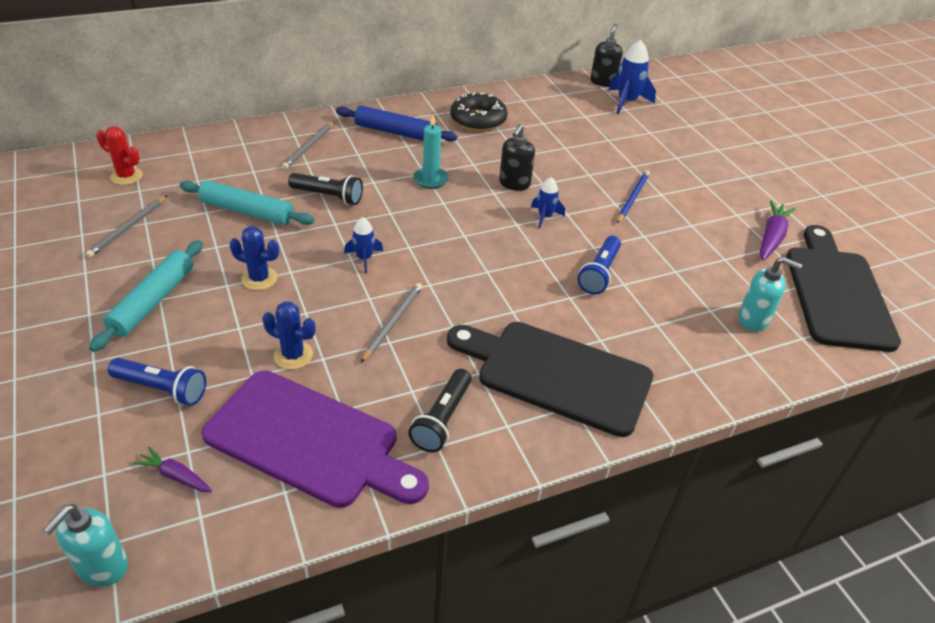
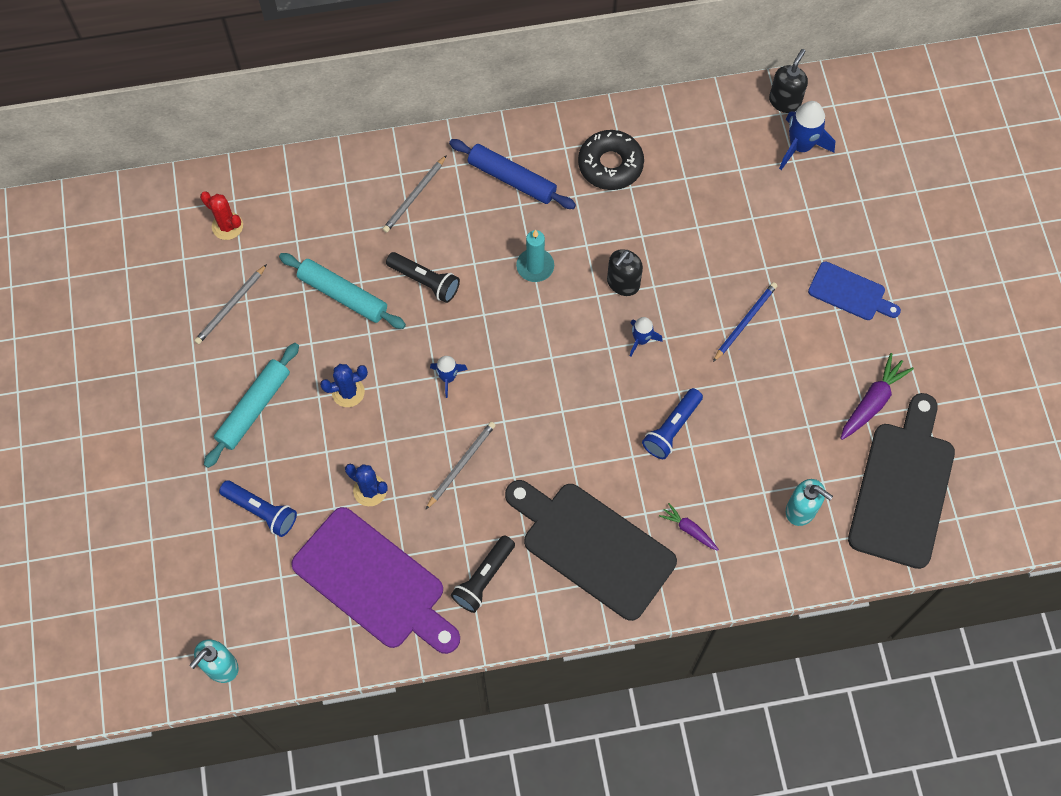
camera: 15 degrees right, 25 degrees up
(176, 476) = (271, 598): purple carrot -> purple carrot (689, 529)
(259, 279) = (348, 392): blue cactus -> blue cactus turned 45 degrees counterclockwise
(711, 174) = (850, 293): none -> blue cutting board

